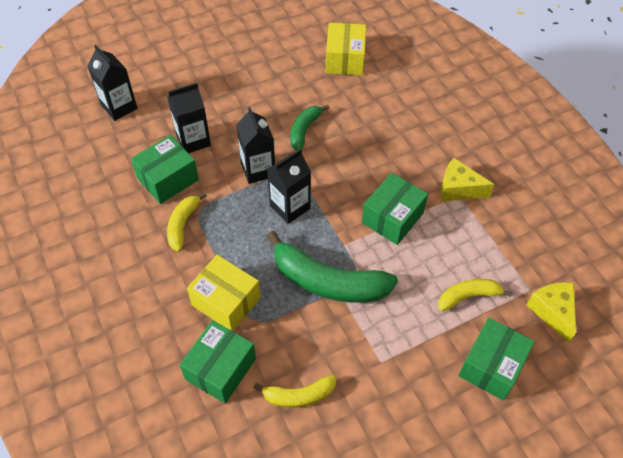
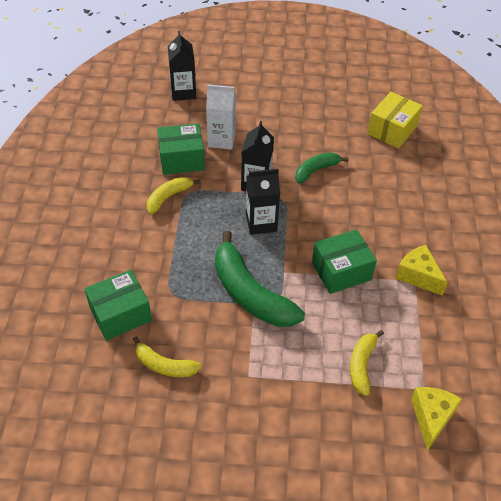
camera: 30 degrees right, 5 degrees down
(193, 140) = (221, 140): black carton -> white carton
(226, 301) = (160, 268): yellow box -> none
(468, 296) = (362, 365): yellow banana -> yellow banana turned 90 degrees counterclockwise
(491, 366) = (341, 430): green box -> none

